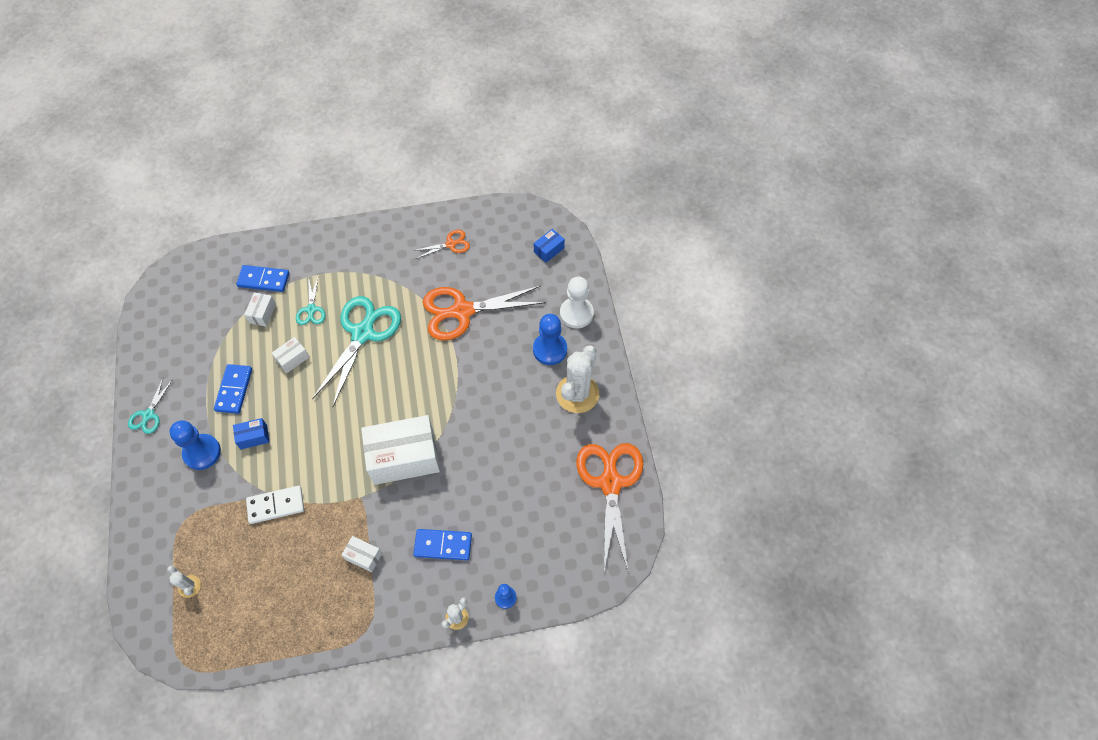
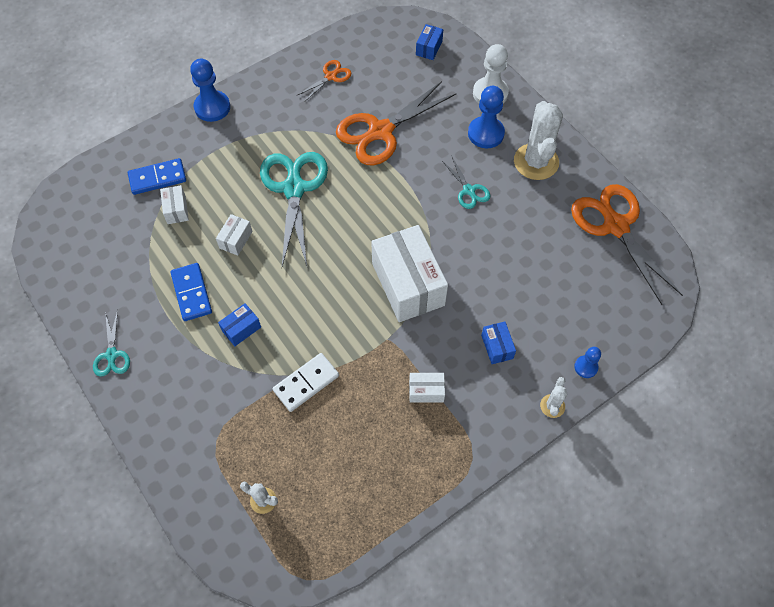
camera: 25 degrees left, 0 degrees up
(202, 452) = (194, 366): blue pawn -> blue pawn (212, 107)
(311, 309) = (226, 187): turquoise scissors -> turquoise scissors (469, 190)
(404, 457) = (408, 284): white box -> white box turned 75 degrees counterclockwise
(443, 545) = (497, 347): blue domino -> blue box

